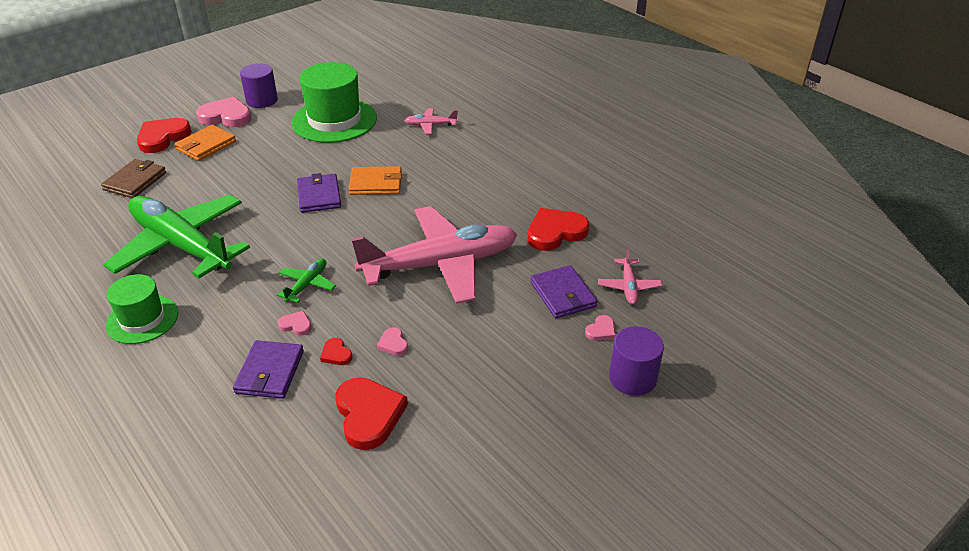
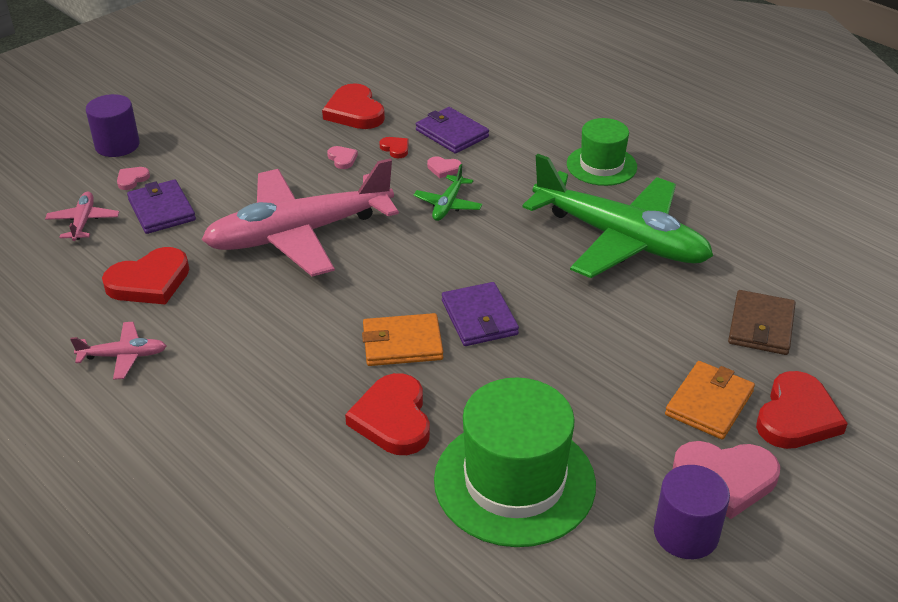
camera: 175 degrees right, 0 degrees up
(269, 372) = (452, 133): purple wallet -> purple wallet turned 45 degrees counterclockwise
(391, 147) = (393, 419): none -> red heart
(430, 125) = (329, 480): pink plane -> pink plane (123, 356)

